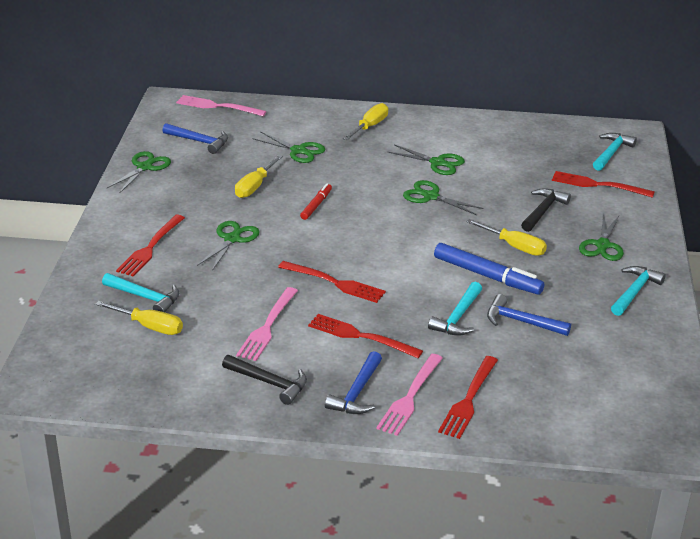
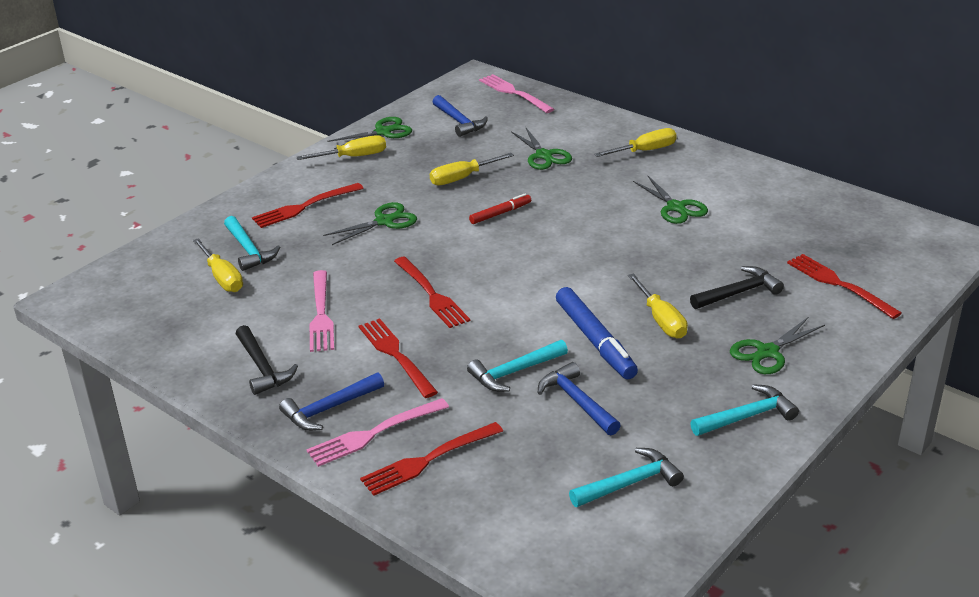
camera: 35 degrees right, 0 degrees up
(144, 194) = (354, 157): none -> yellow screwdriver
(267, 327) = (321, 315): pink fork -> pink fork turned 60 degrees counterclockwise
(430, 196) = (628, 240): green scissors -> none
(611, 153) = (898, 254): turquoise hammer -> turquoise hammer (629, 483)

